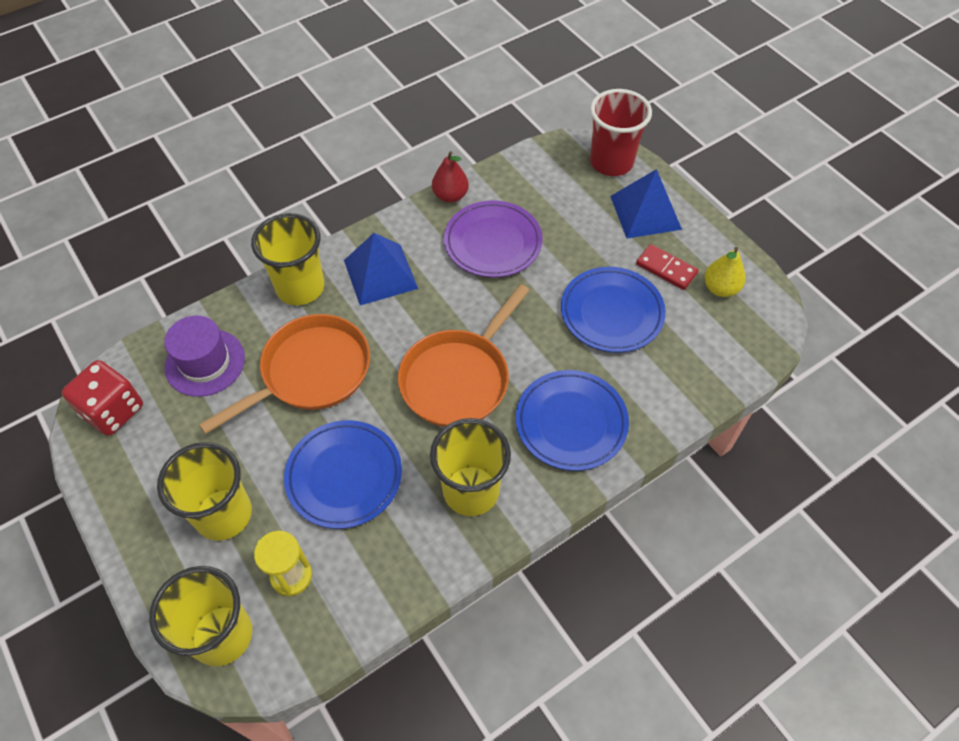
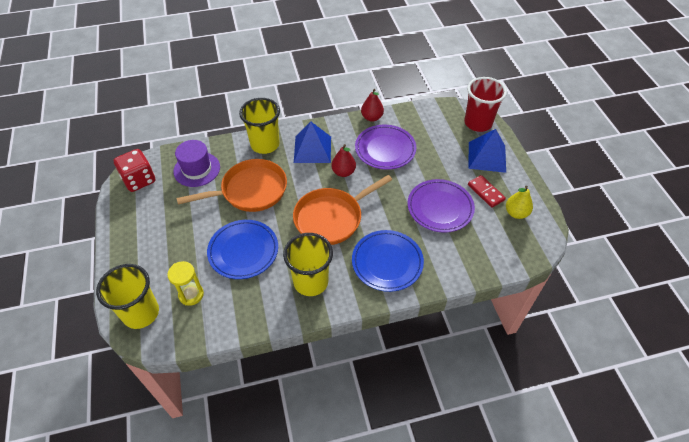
camera: 20 degrees right, 5 degrees down
(224, 514) = (170, 251): yellow cup -> none
(445, 298) = (343, 172): none -> red pear
(611, 313) = (440, 208): blue plate -> purple plate

